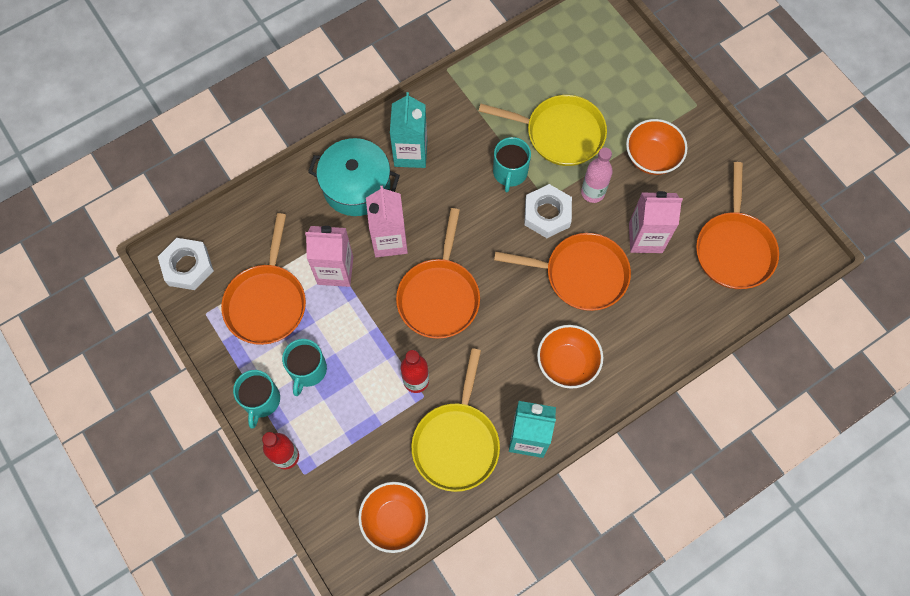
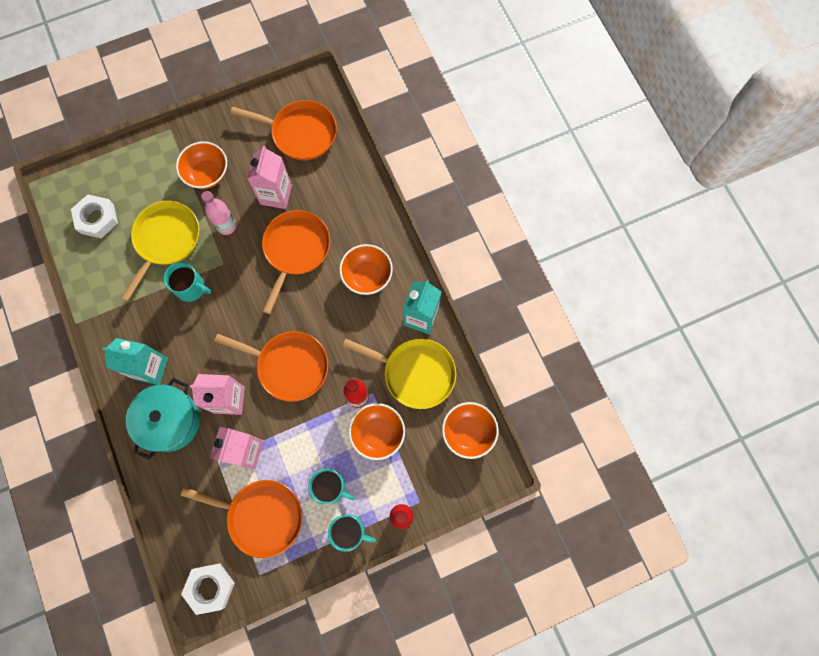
camera: 80 degrees left, 5 degrees up
(377, 411) = (377, 433): none -> orange bowl
(547, 214) = (237, 265): white nut -> white nut (97, 218)

